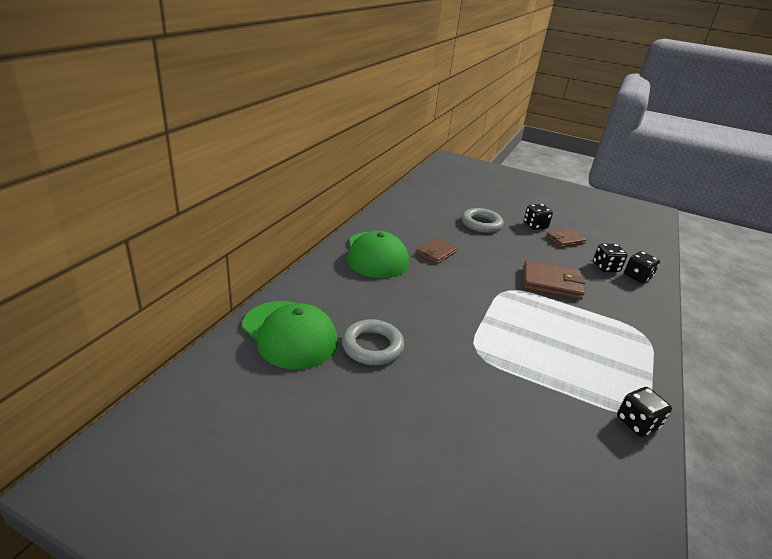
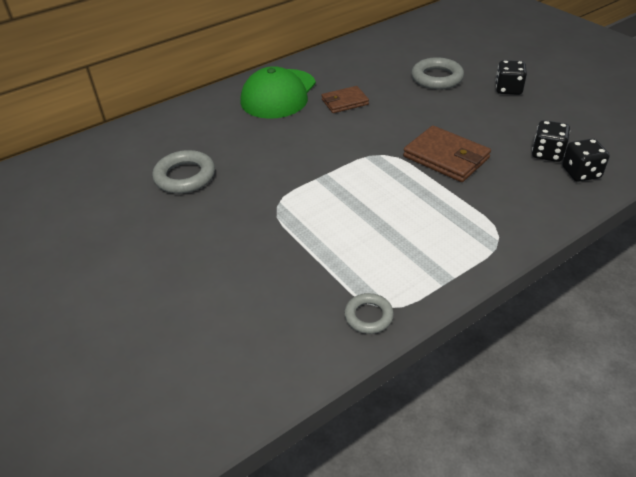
camera: 35 degrees right, 10 degrees up
(290, 334) = (128, 150): green cap -> none
(565, 240) = (530, 112): brown wallet -> none
(637, 423) = (368, 316): black dice -> grey ring

